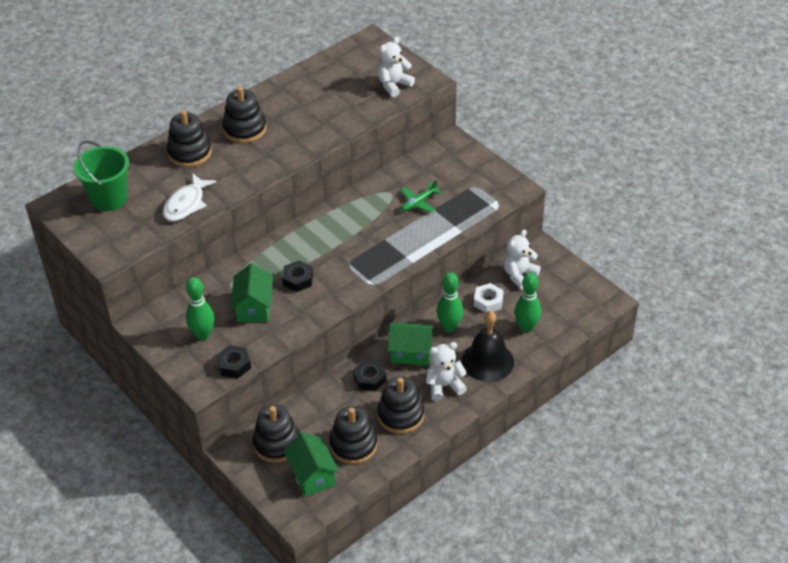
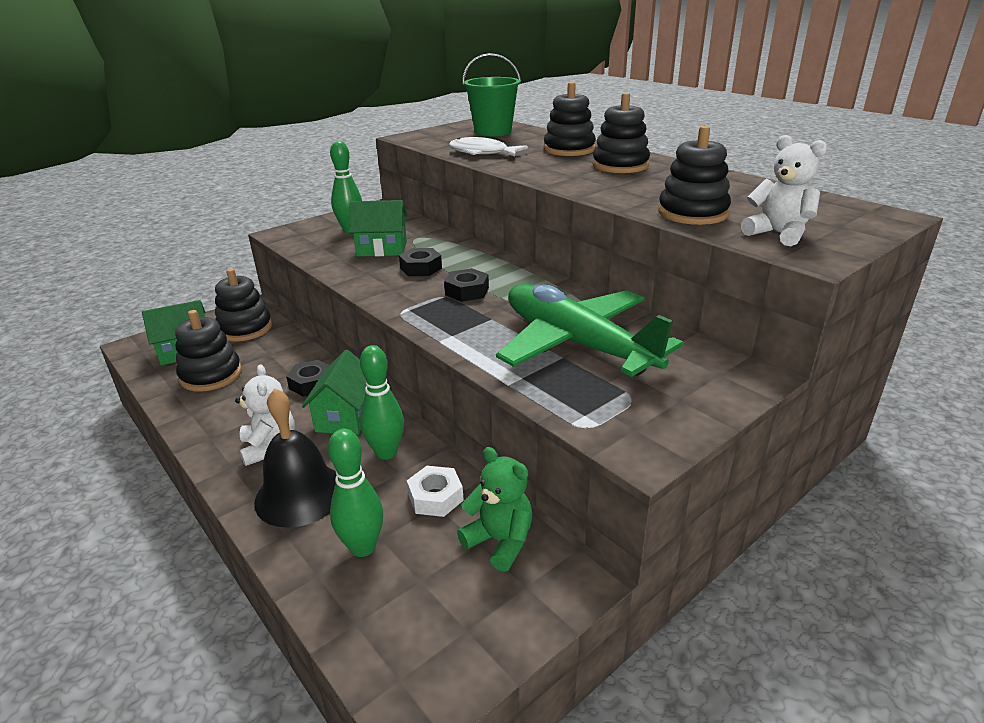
camera: 90 degrees right, 15 degrees down
(234, 365) = (299, 245): black nut -> black nut (467, 291)
(400, 415) = (237, 409): black stacking toy -> black stacking toy (692, 213)
(418, 203) = (576, 344): green plane -> green plane, size x2.49
(519, 275) = (500, 541): white teddy bear -> green teddy bear

